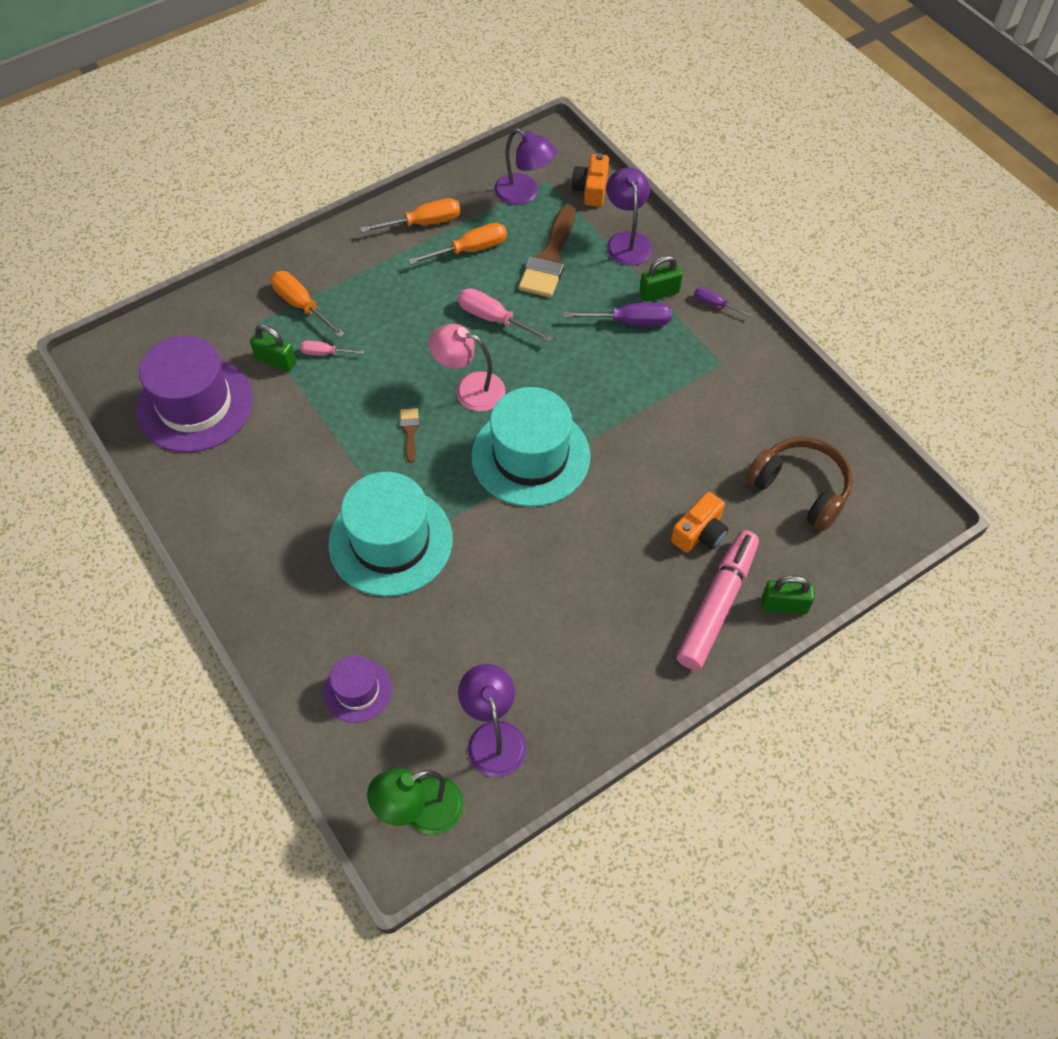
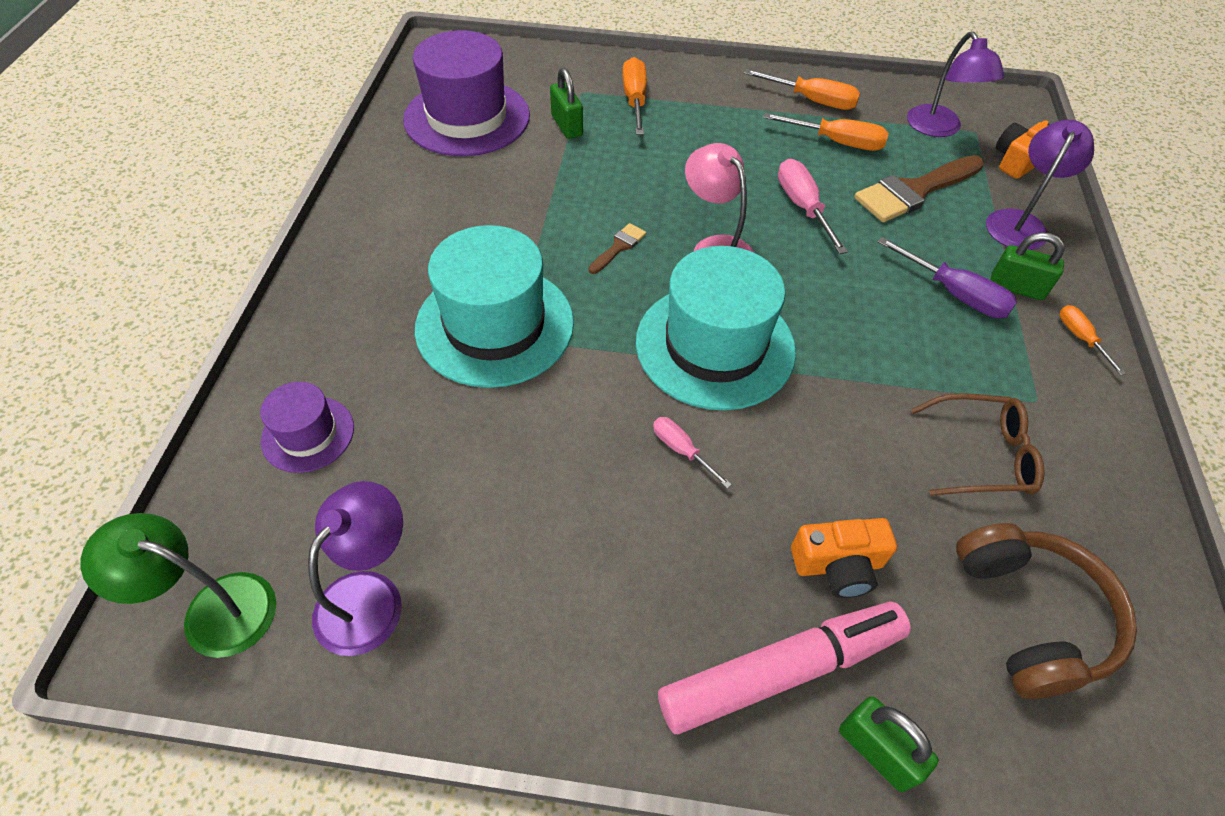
camera: 40 degrees right, 5 degrees down
(324, 353) = (613, 143): pink screwdriver -> pink screwdriver (681, 450)
(714, 304) = (1080, 337): purple screwdriver -> orange screwdriver
(719, 417) = (981, 455): none -> brown glasses

